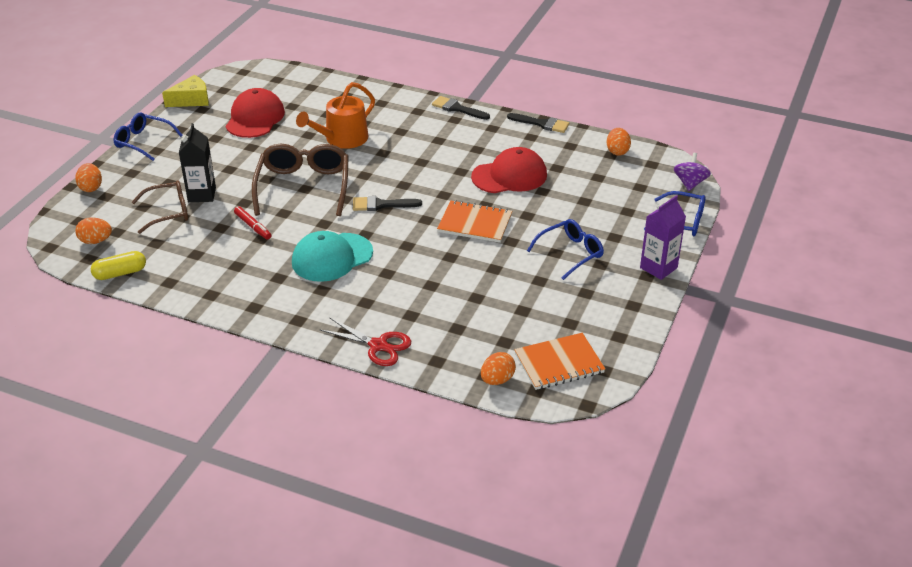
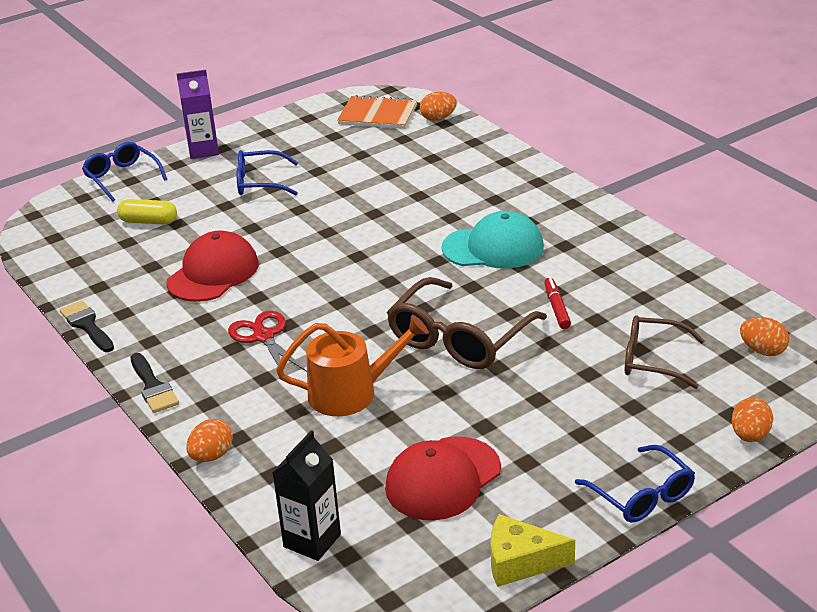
camera: 145 degrees left, 5 degrees down
(120, 273) = (742, 302): yellow capsule -> yellow capsule (148, 221)
(202, 194) = (596, 371): black carton -> black carton (312, 540)
(378, 346) = (513, 164): red scissors -> red scissors (263, 336)
(381, 205) = (388, 286): black brush -> none
(475, 223) = (313, 235): orange notebook -> none
(509, 176) = (213, 273): red cap -> red cap turned 105 degrees clockwise
(617, 151) = (63, 262): orange egg -> orange egg (211, 456)
(690, 183) = (54, 207): purple spinning top -> none

